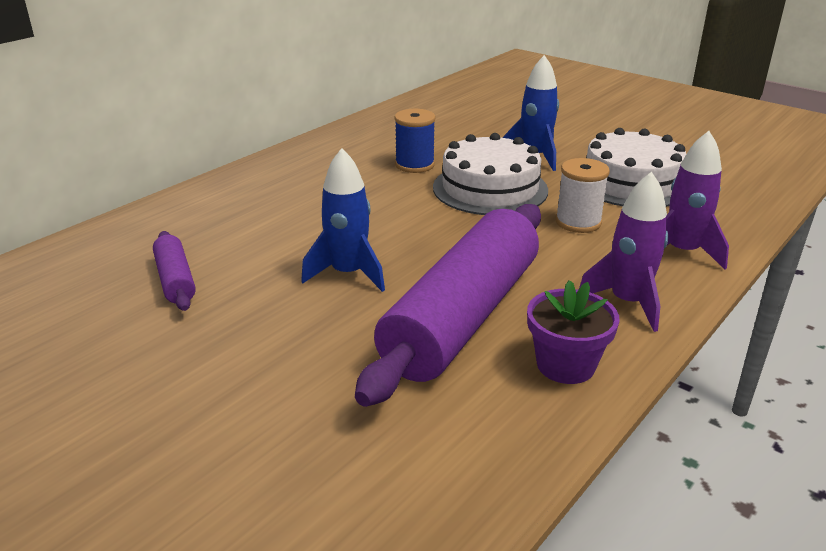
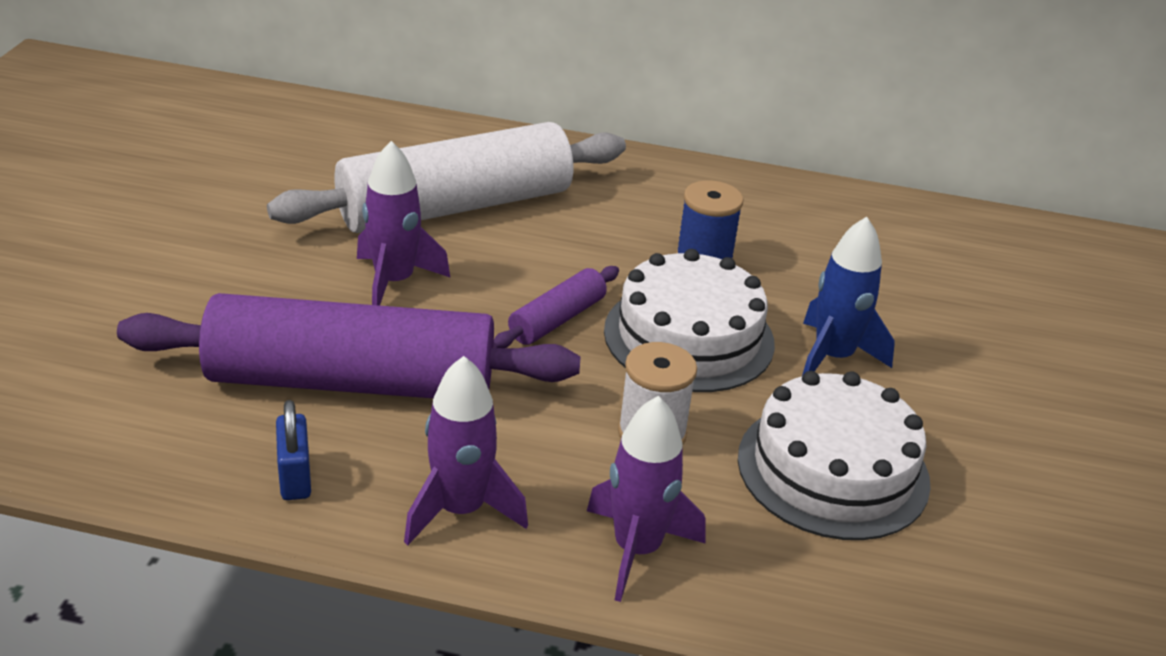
camera: 60 degrees right, 5 degrees up
(175, 280) = (318, 185): purple rolling pin -> purple rolling pin (557, 319)
(271, 229) = (455, 206): none -> white rolling pin
(348, 274) = (394, 282): blue rocket -> purple rocket
(565, 365) = (295, 477): purple flower pot -> blue padlock

